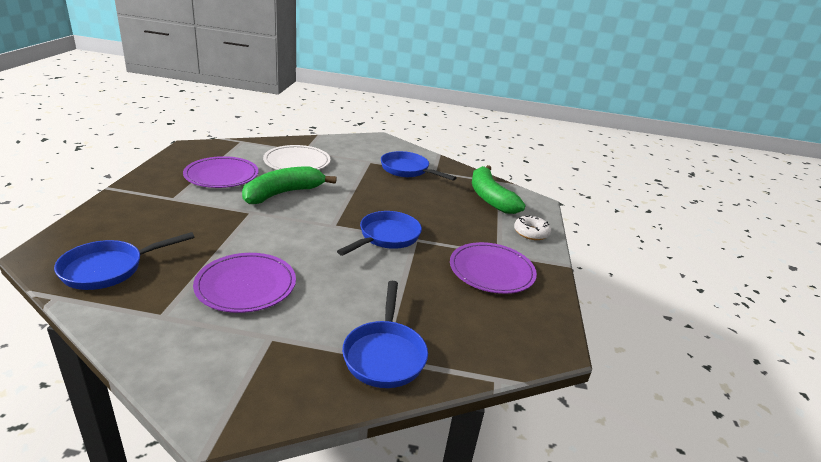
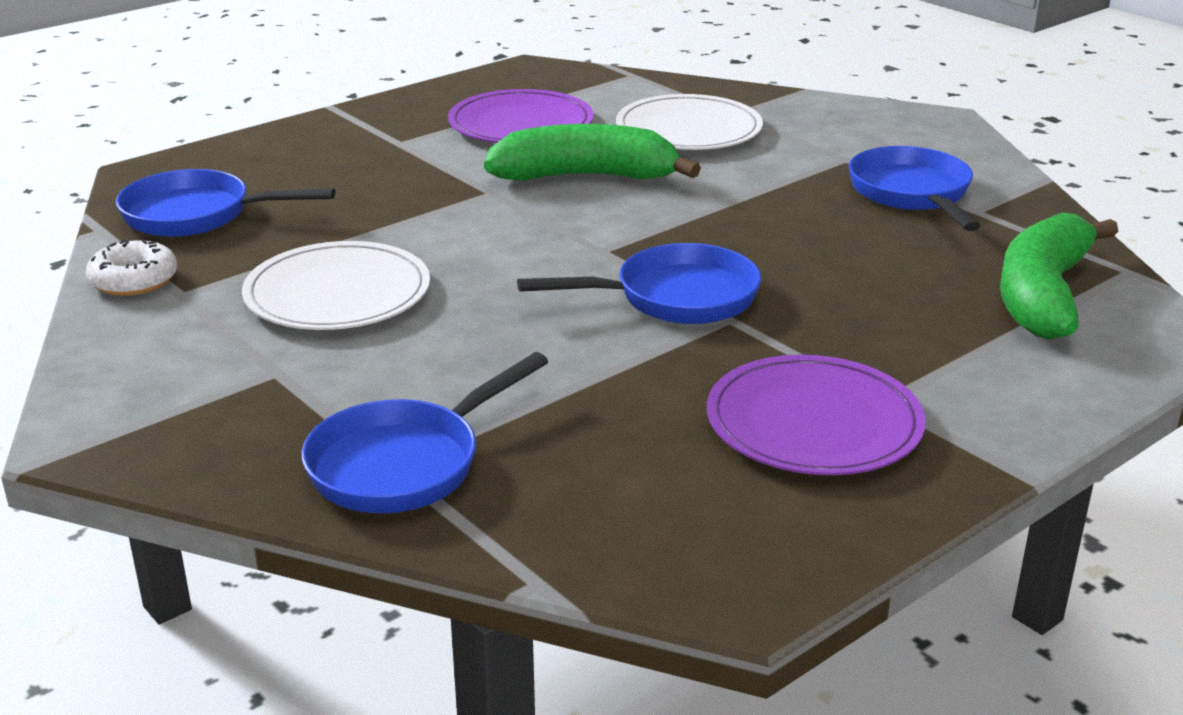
camera: 45 degrees right, 0 degrees up
(246, 285) = (337, 293): purple plate -> white plate
(531, 233) = (1039, 390): white donut -> white donut (134, 280)

